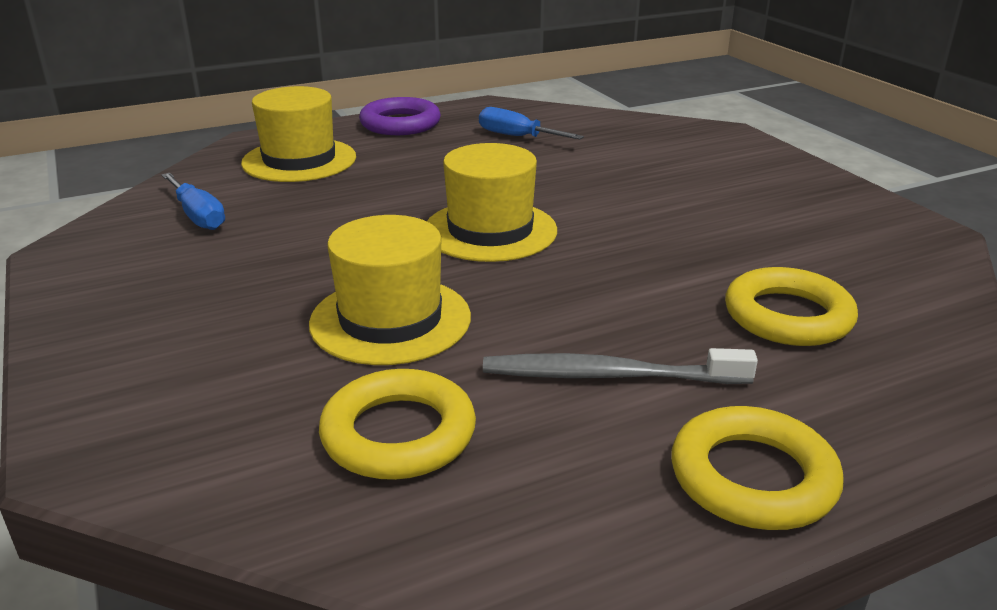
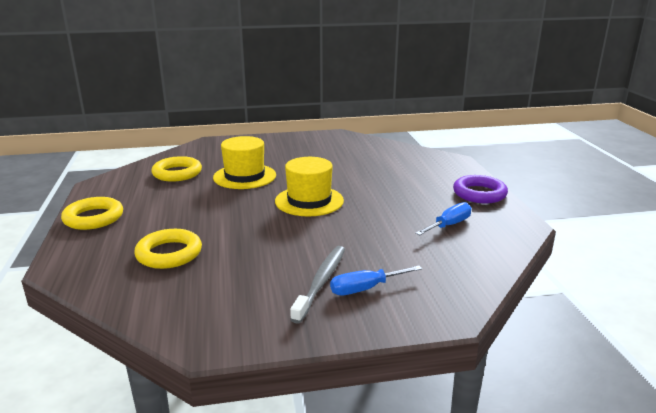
camera: 105 degrees right, 5 degrees down
(198, 216) = (359, 150): blue screwdriver -> blue screwdriver (365, 289)
(299, 160) = (421, 168): yellow hat -> none
(609, 375) = (170, 206): grey toothbrush -> grey toothbrush (321, 282)

